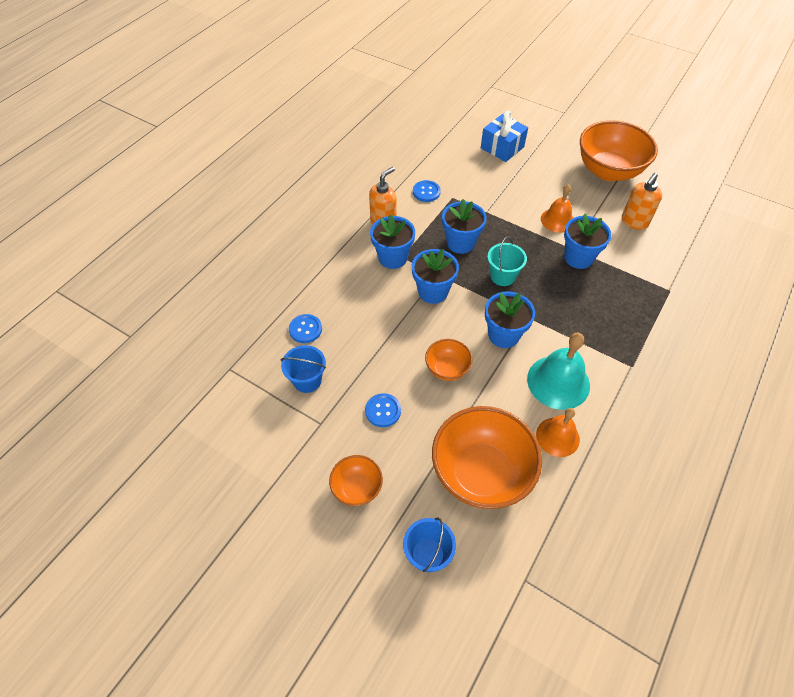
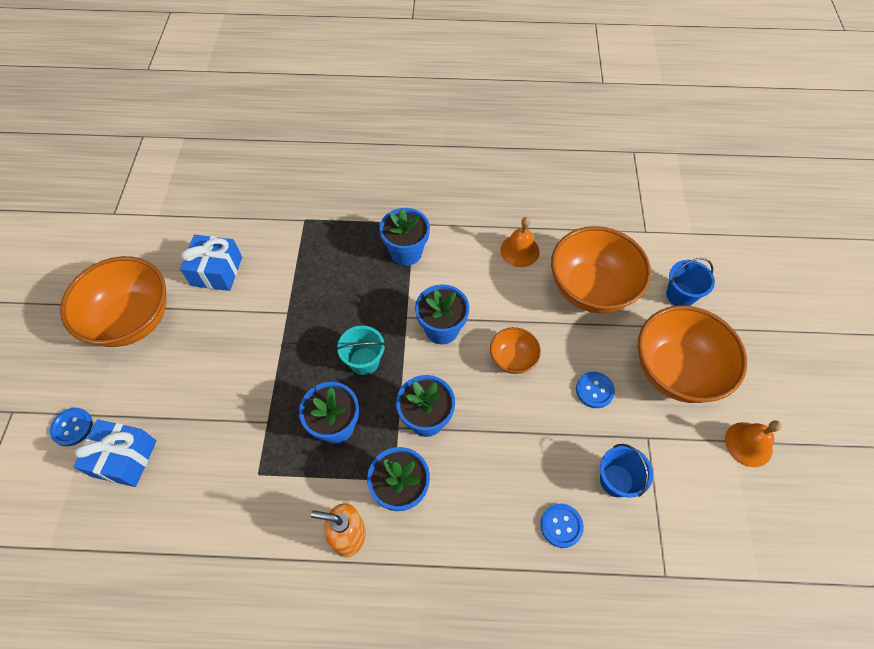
camera: 120 degrees left, 5 degrees up
(357, 488) = (676, 371): orange bowl -> orange bowl, size x2.02
(426, 192) = (261, 513): blue button -> blue button (72, 427)
(557, 220) = (247, 342): orange bell -> orange bell (748, 444)
(558, 382) = (466, 268): turquoise bell -> none
(578, 258) = (298, 303): blue flower pot -> blue flower pot (406, 252)
(634, 222) = (217, 271): orange soap dispenser -> blue gift

